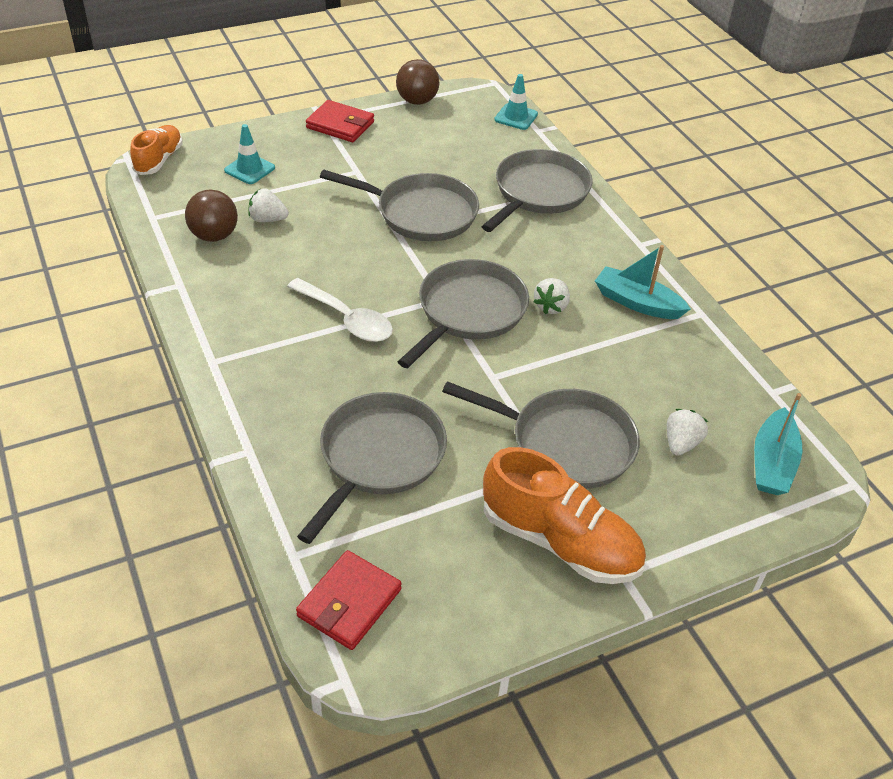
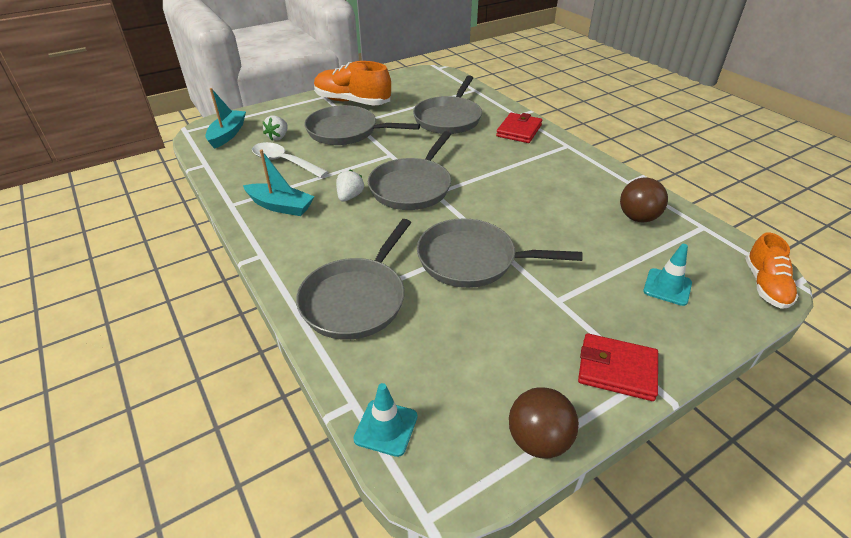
camera: 175 degrees right, 5 degrees down
(267, 219) = (606, 237): white strawberry -> none
(347, 319) = (497, 174): white spoon -> white spoon (284, 162)
(349, 603) = (444, 81): red wallet -> red wallet (519, 131)

